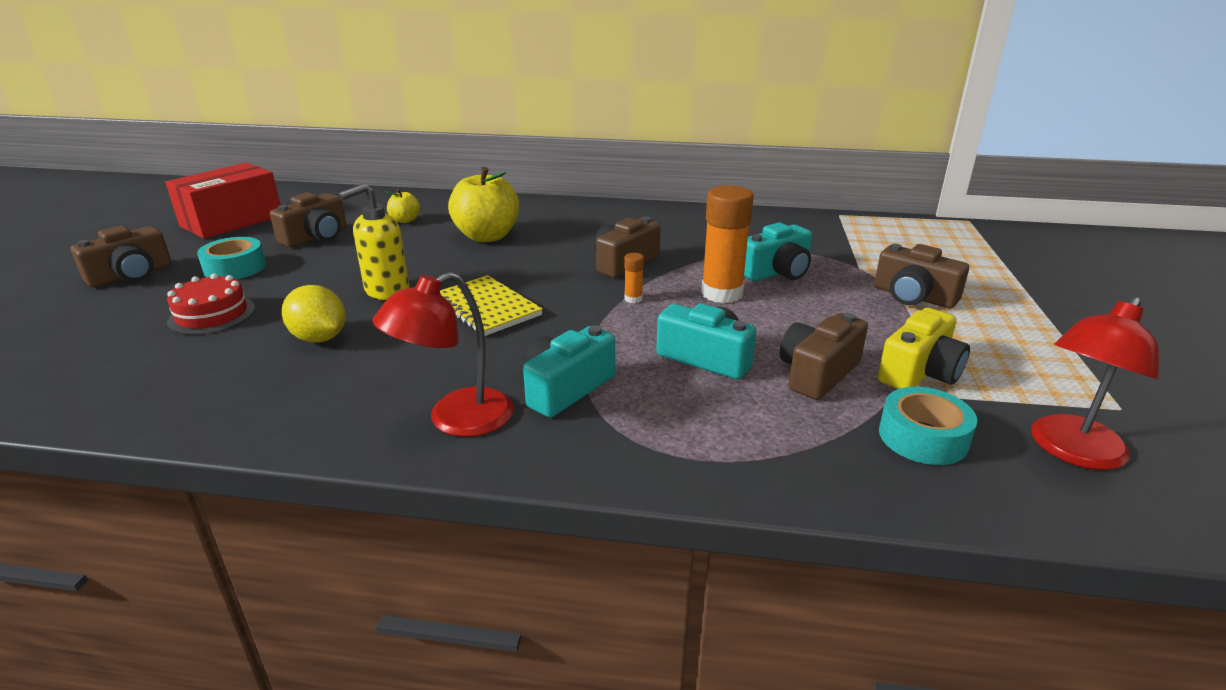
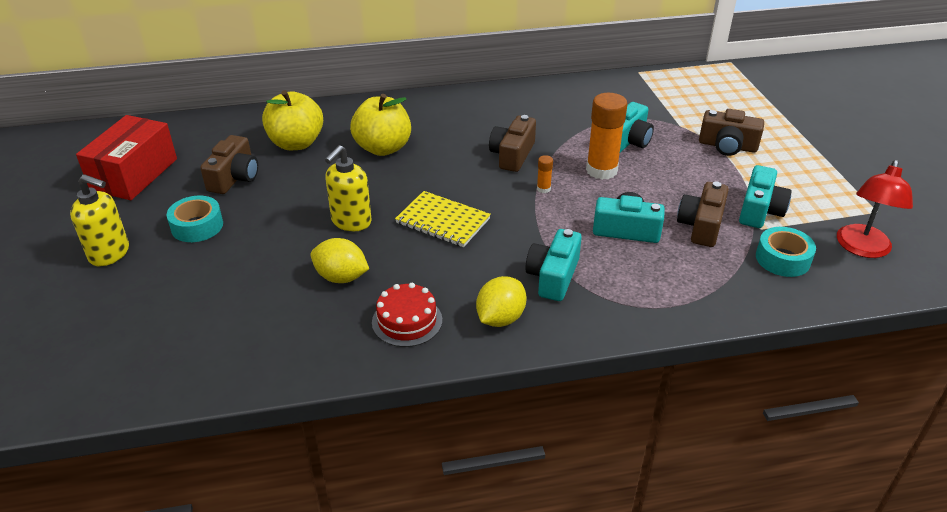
camera: 20 degrees left, 10 degrees up
(131, 275) = (110, 253): brown camera -> yellow soap dispenser
(212, 315) = (230, 276): red cake -> red cake (407, 321)
(405, 220) = (296, 143): yellow apple -> yellow apple, size x2.05
(455, 420) = (500, 318): red lamp -> yellow lemon
(919, 372) = (759, 210): yellow camera -> turquoise camera

